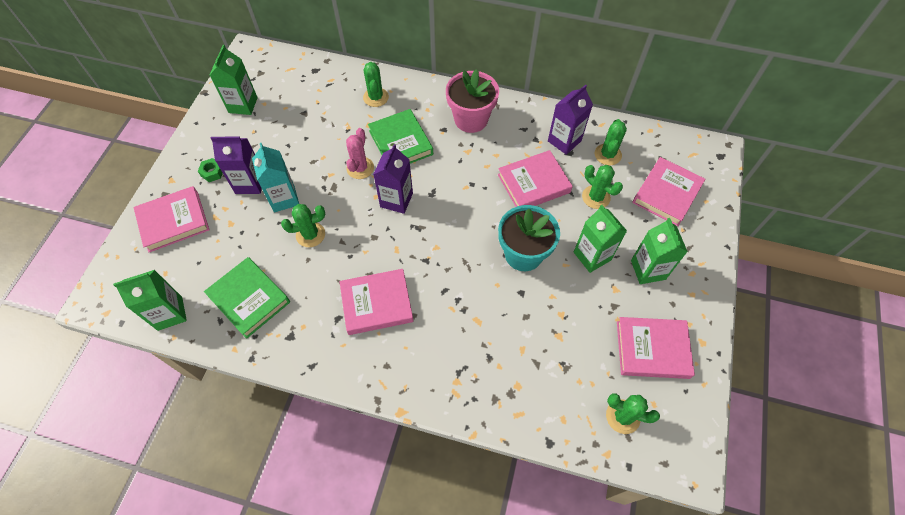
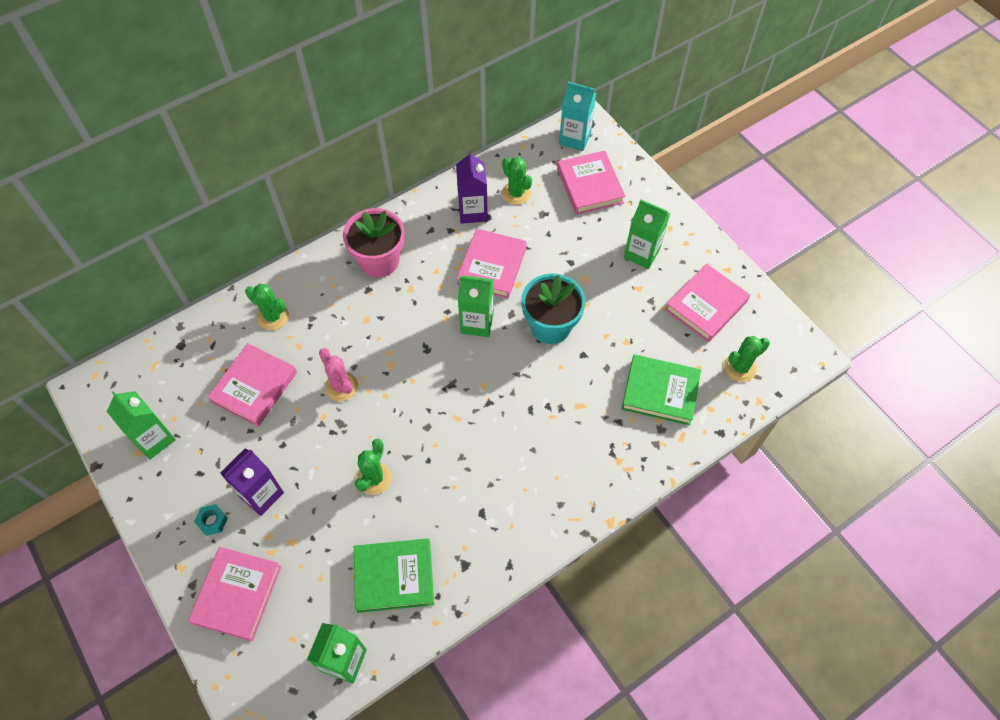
camera: 50 degrees left, 0 degrees up
(212, 172) = (212, 521): green nut -> turquoise nut
(284, 198) = (310, 475): turquoise carton -> turquoise carton (575, 138)
(377, 303) = (496, 471): pink book -> pink book (254, 387)
(396, 200) = (406, 381): purple carton -> none
(400, 142) = (347, 333): green book -> green book (660, 392)
(592, 256) = (596, 280): green carton -> green carton (477, 323)
(596, 197) = (547, 234): green cactus -> none

